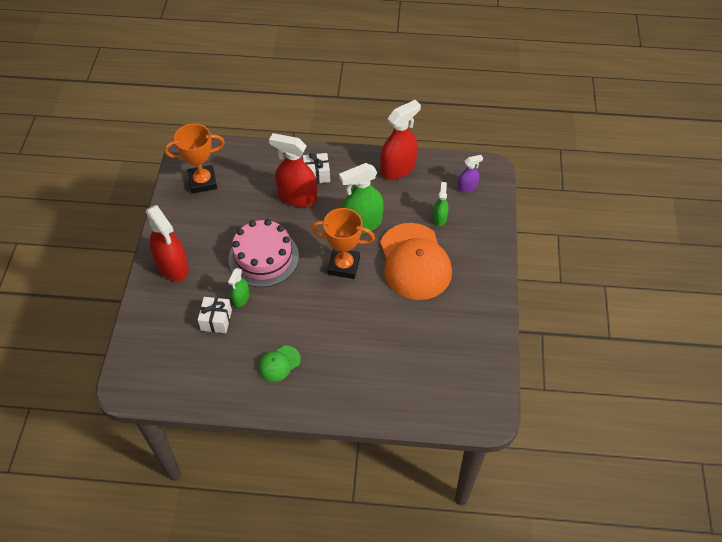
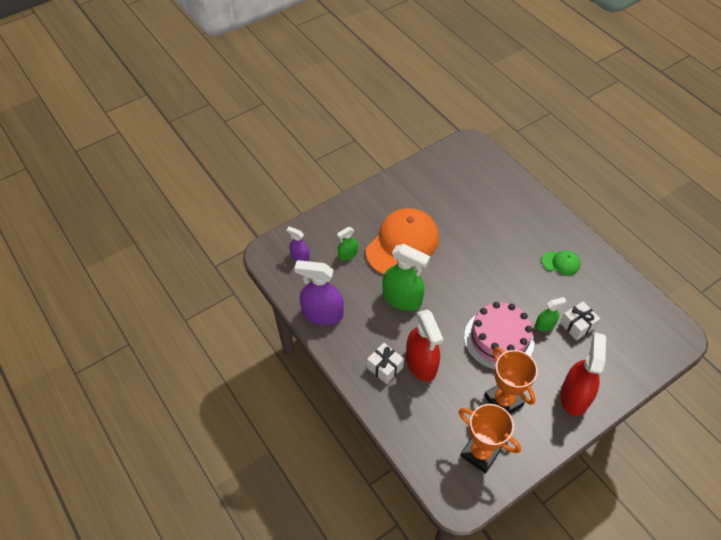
camera: 130 degrees left, 0 degrees up
(344, 266) = (450, 283): orange trophy -> orange trophy (503, 401)
(398, 168) = (322, 314): red spray bottle -> purple spray bottle

